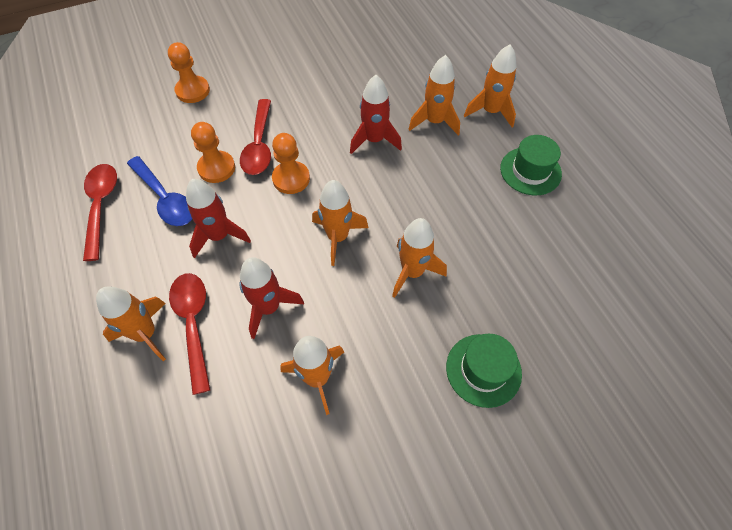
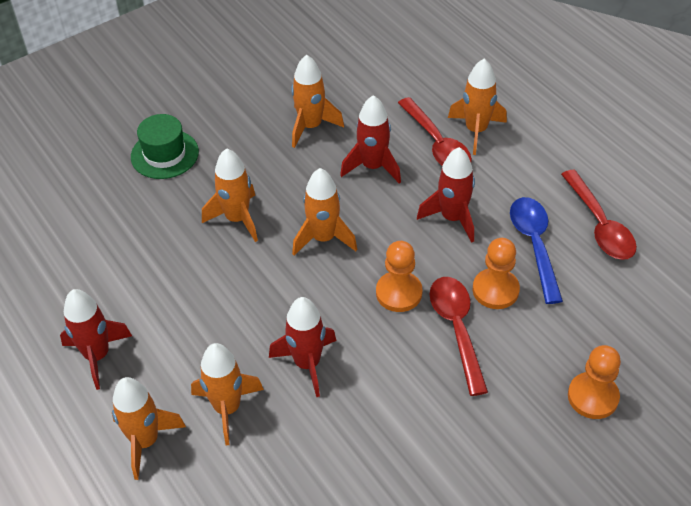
camera: 170 degrees right, 10 degrees down
(165, 198) = (534, 245): blue spoon -> blue spoon turned 45 degrees clockwise
(530, 171) = (97, 356): green hat -> red rocket

